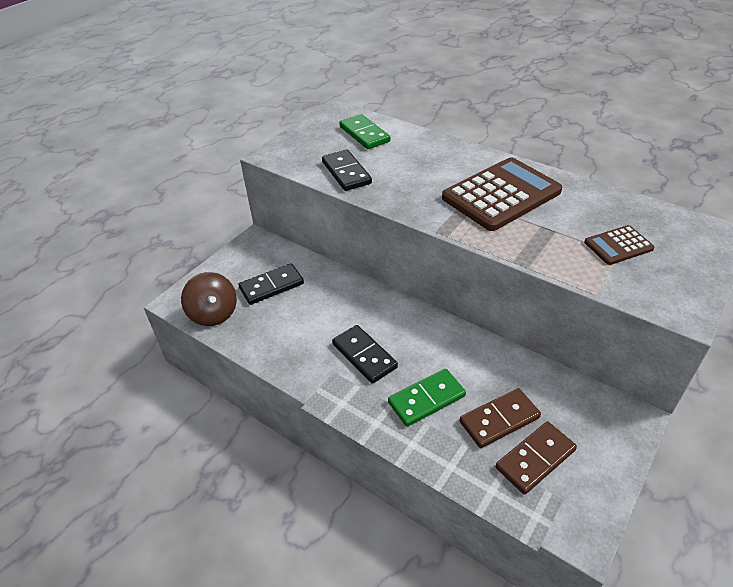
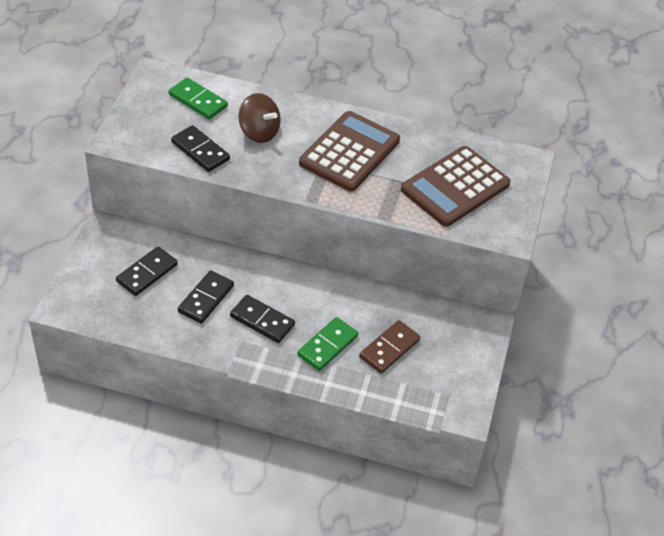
camera: 25 degrees left, 5 degrees up
(213, 313) = (104, 312): brown spinning top -> brown spinning top (259, 132)
(316, 321) = (206, 299): none -> black domino
(535, 459) = (423, 371): brown domino -> none
(618, 245) = (455, 187): brown calculator -> brown calculator, size x2.03

